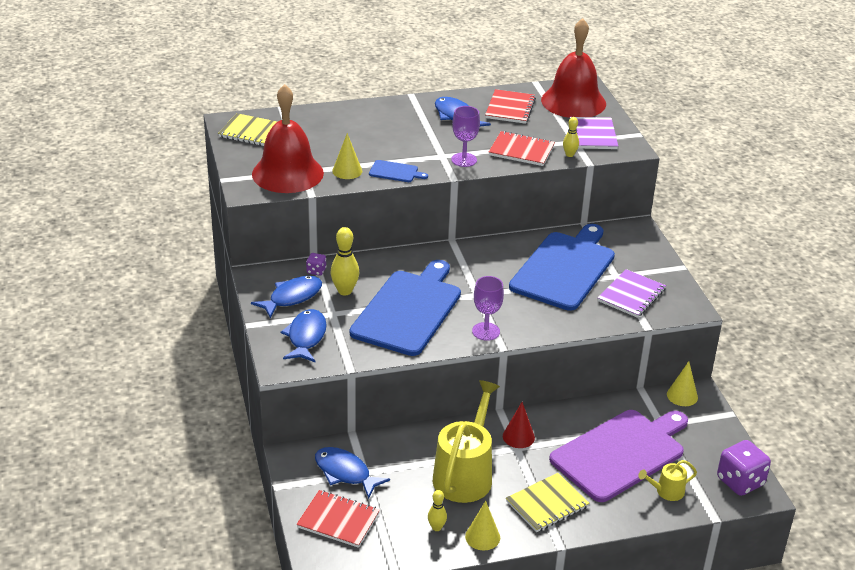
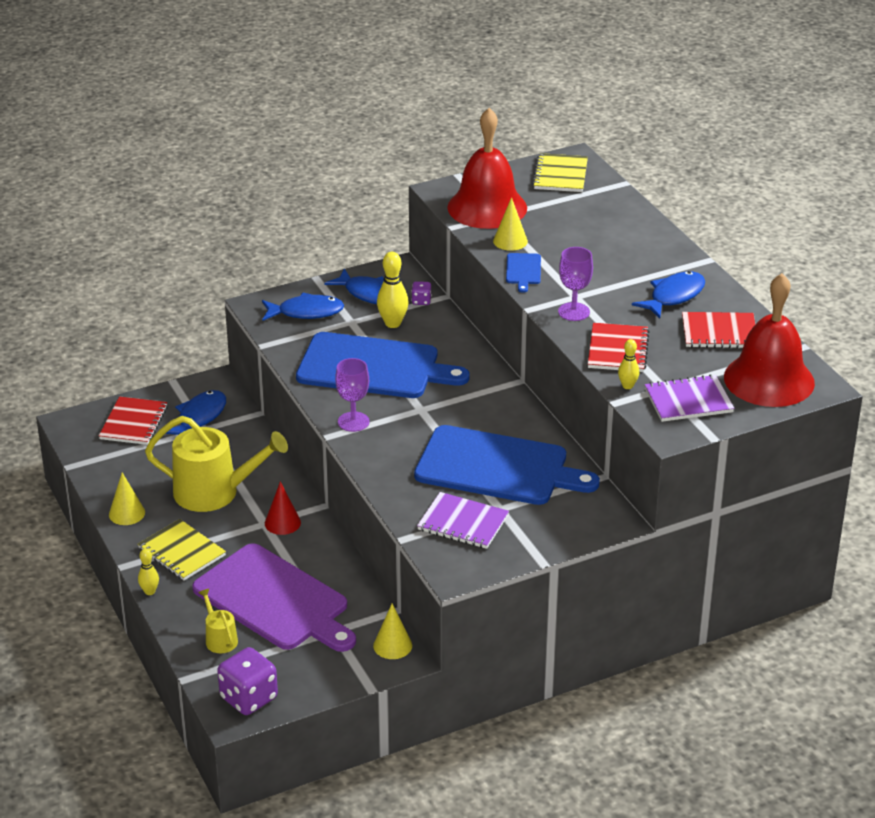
camera: 80 degrees right, 0 degrees up
(436, 527) = (134, 483): yellow bowling pin -> yellow bowling pin (149, 591)

